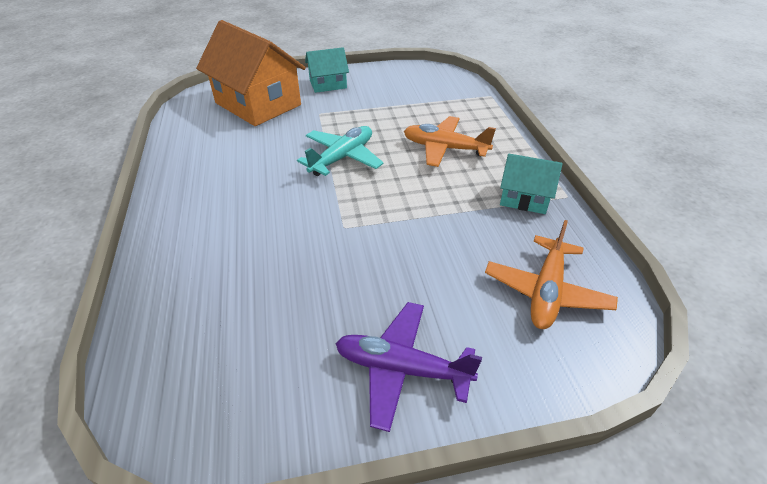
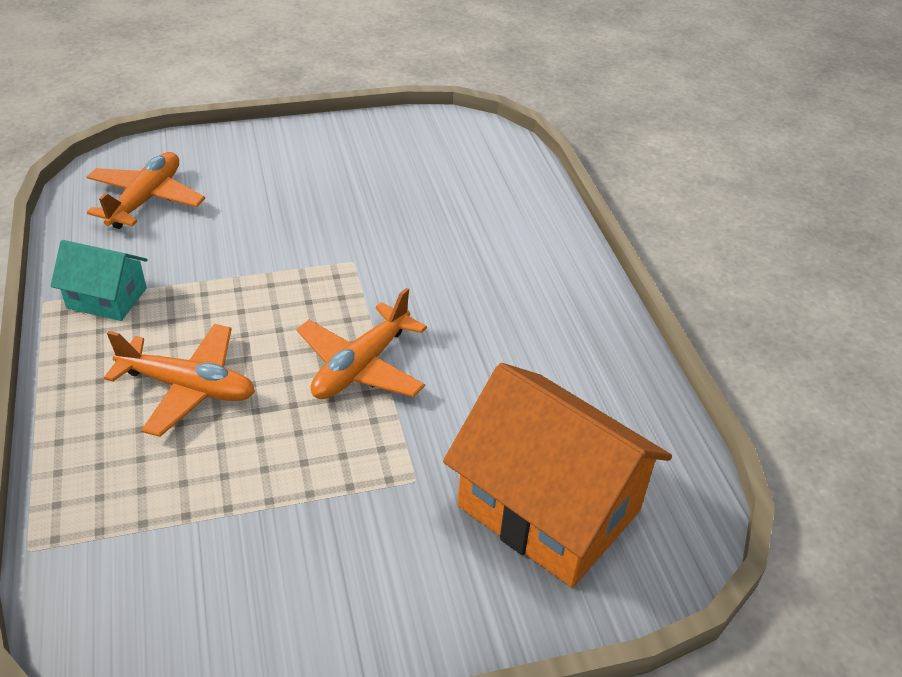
camera: 175 degrees right, 0 degrees up
(328, 84) = (410, 591): turquoise house -> none
(342, 158) = (361, 366): turquoise plane -> orange plane
(402, 369) = (300, 151): purple plane -> none

